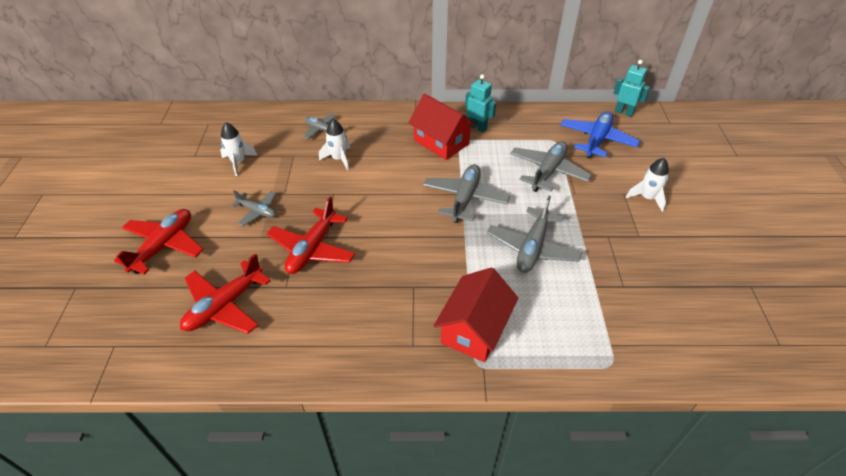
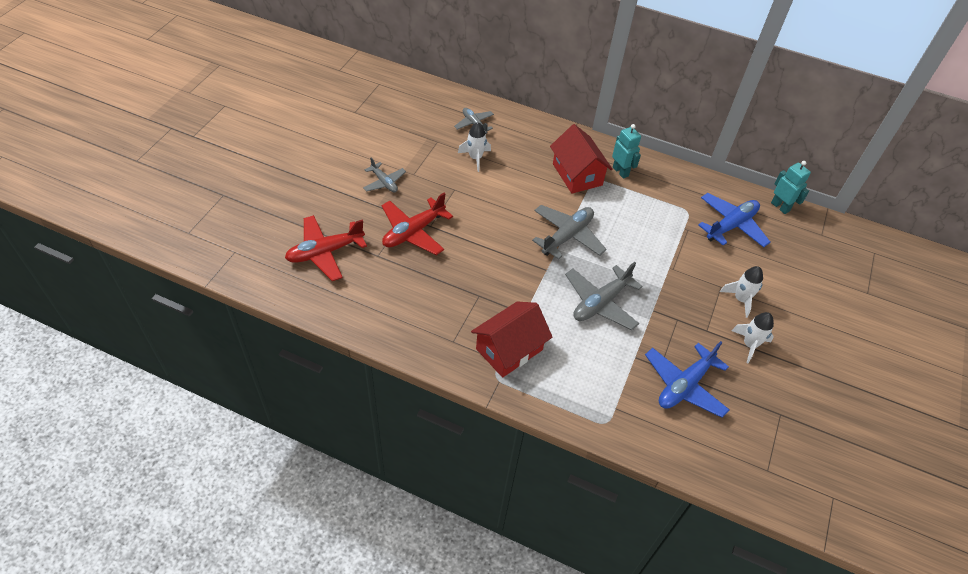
camera: 20 degrees right, 5 degrees up
(164, 246) = (299, 185): red plane -> none
(238, 162) = (388, 131): white rocket -> white rocket (749, 344)
(548, 171) = (661, 239): grey plane -> none
(655, 295) = (684, 385): none -> blue plane

